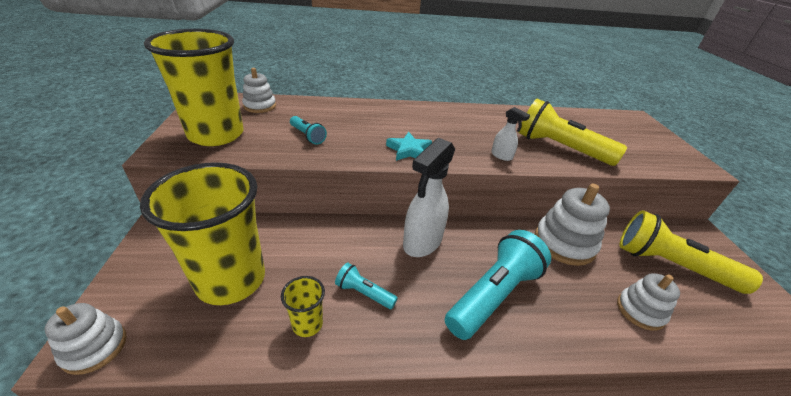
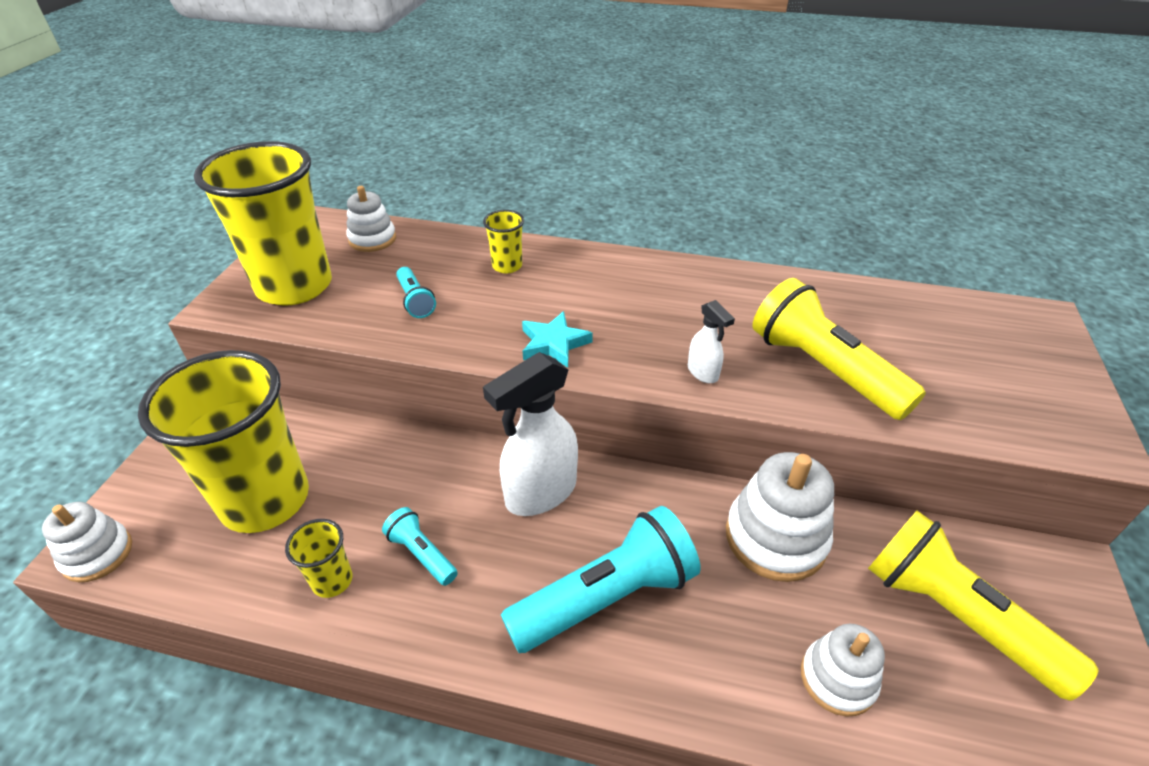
camera: 20 degrees right, 5 degrees up
(356, 114) = (507, 266): none -> yellow cup

